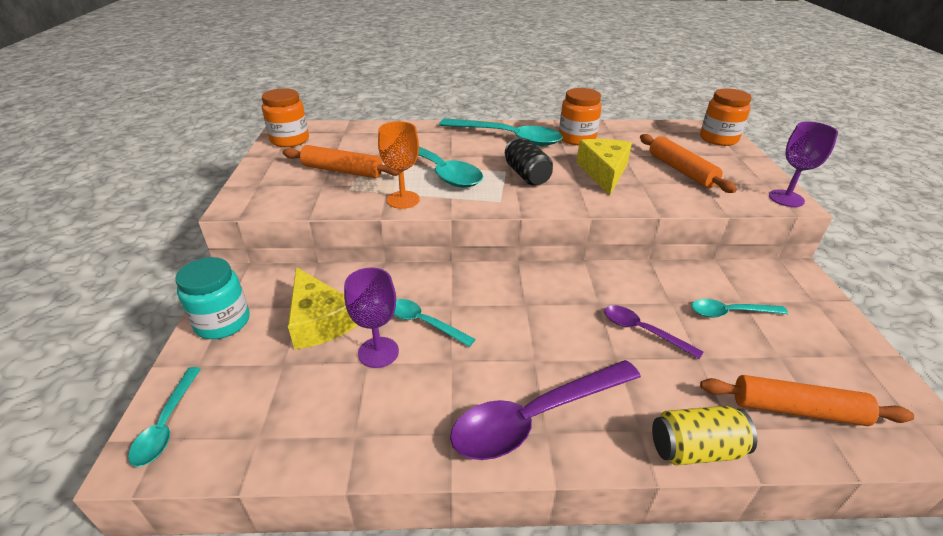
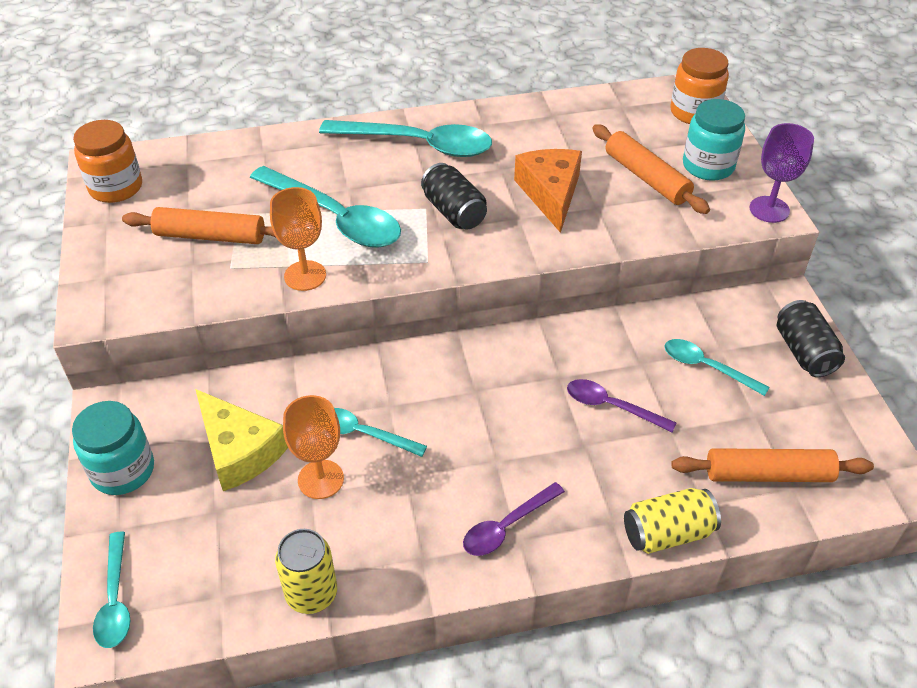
camera: 10 degrees left, 10 degrees up
(339, 449) = (311, 594): none -> yellow can
(378, 352) = (320, 479): purple goblet -> orange goblet
(536, 417) = (507, 526): purple spoon -> purple spoon, size x0.54
(577, 138) = (510, 134): orange jar -> none
(604, 172) = (550, 193): yellow cheese -> orange cheese
(730, 312) = (707, 367): turquoise spoon -> turquoise spoon turned 45 degrees clockwise
(731, 168) = (708, 166): none -> turquoise jar
(820, 312) = (804, 352): none -> black can

